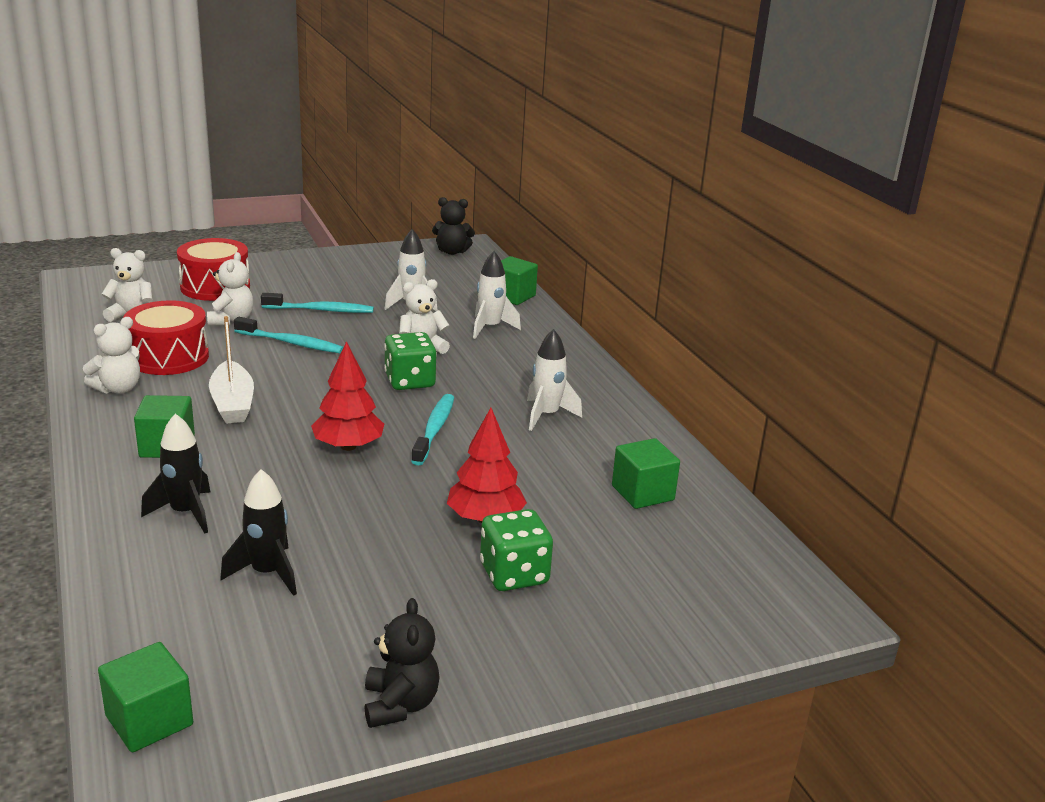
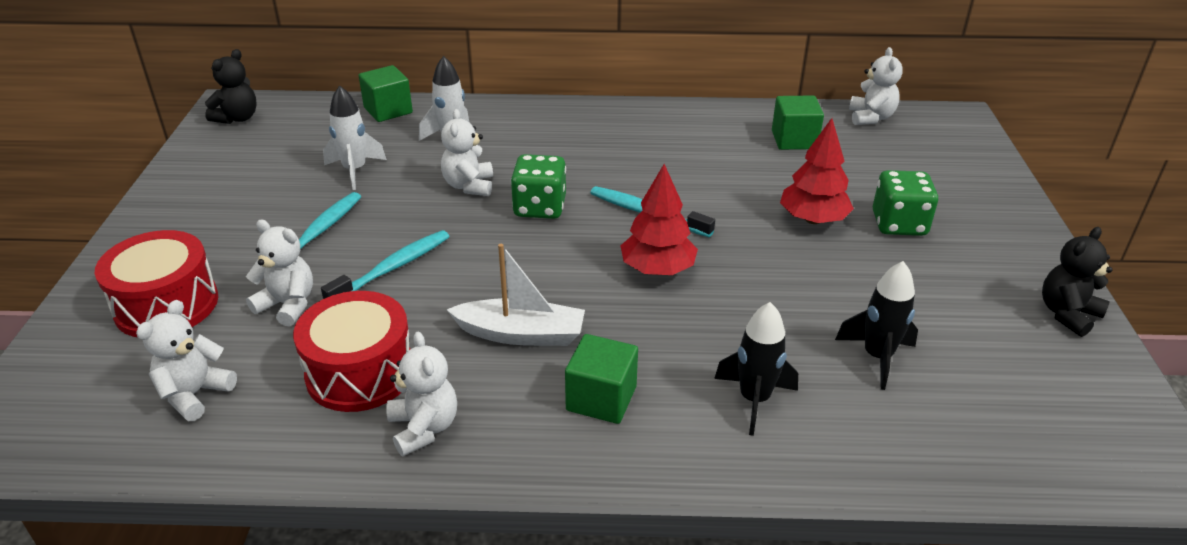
camera: 65 degrees left, 10 degrees up
(149, 720) = (1098, 461): green cube -> none
(400, 704) = (1067, 314): black teddy bear -> black teddy bear turned 60 degrees counterclockwise
(546, 415) = (649, 150): white rocket -> none
(748, 541) = (870, 117): none -> white teddy bear

